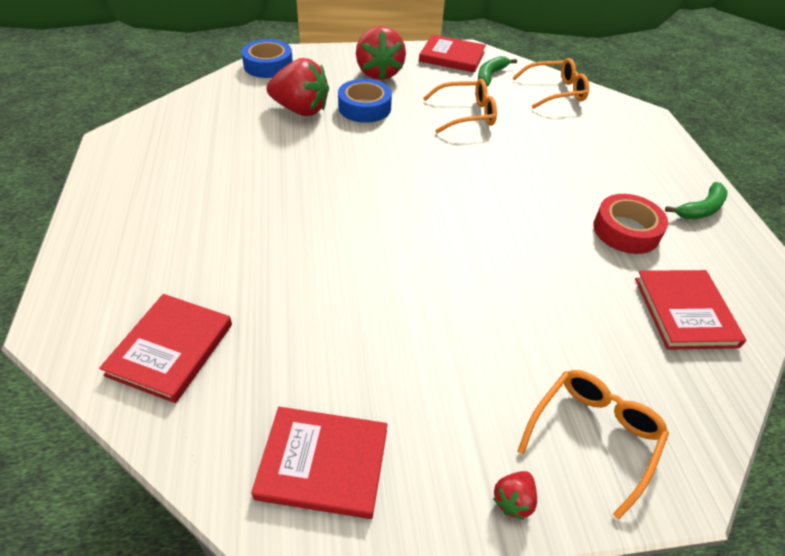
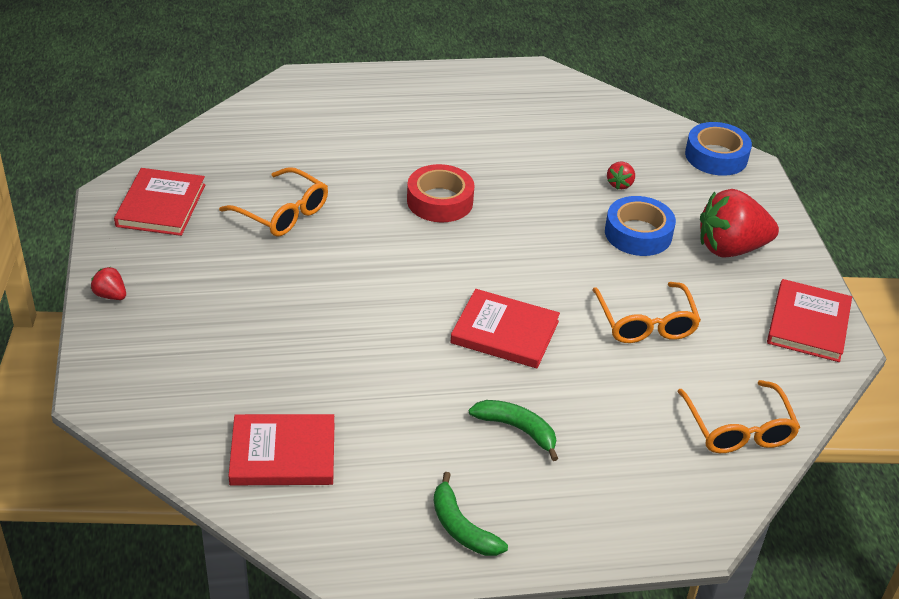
camera: 90 degrees right, 5 degrees down
(170, 349) = (271, 132): red book -> red book (505, 332)
(300, 110) = (619, 184): red strawberry -> red strawberry, size x0.44
(490, 75) = (764, 360): green banana -> green banana (517, 429)
(593, 436) = (153, 350): orange glasses -> orange glasses (283, 213)
(626, 230) = (414, 436): red tape -> red tape (440, 201)

